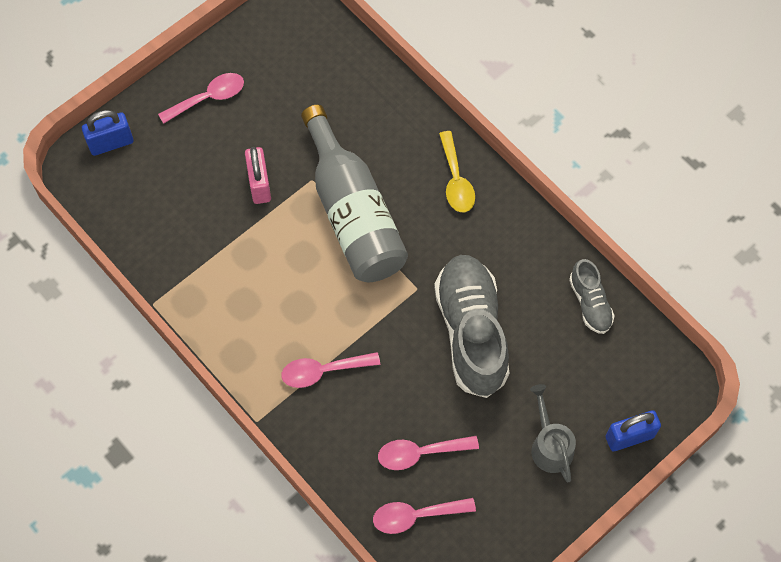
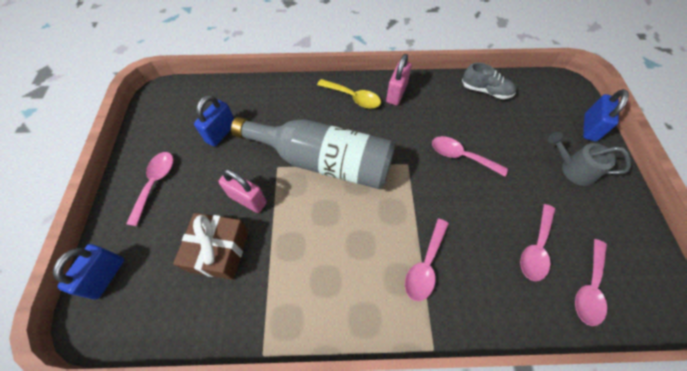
camera: 50 degrees left, 5 degrees down
(198, 203) = (219, 250): none -> brown gift
(304, 100) = (221, 133): none -> blue padlock
(471, 332) = (461, 156): grey shoe -> pink spoon
(501, 217) = (396, 93): none -> pink padlock

